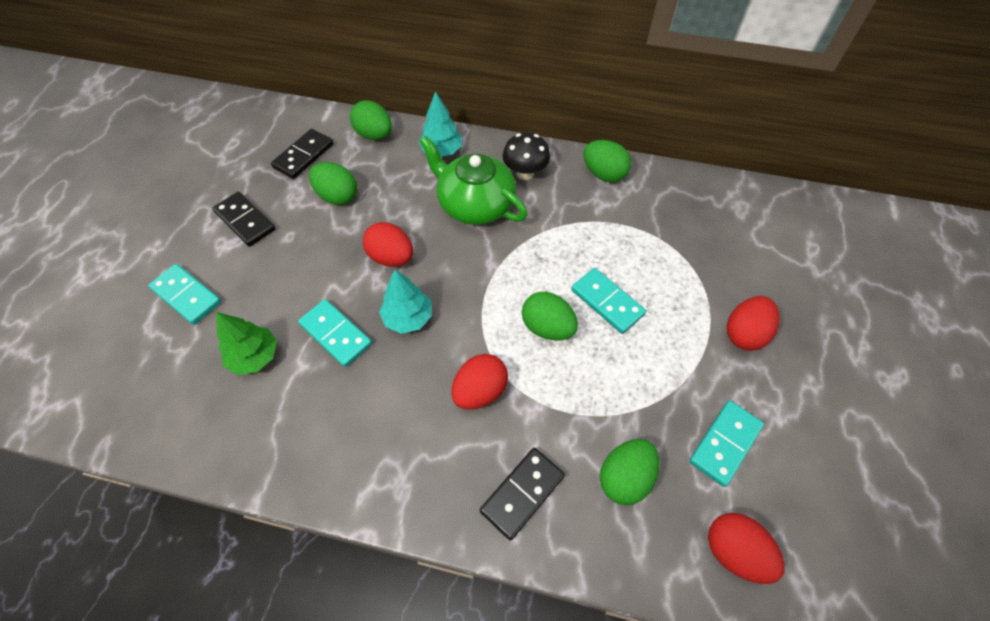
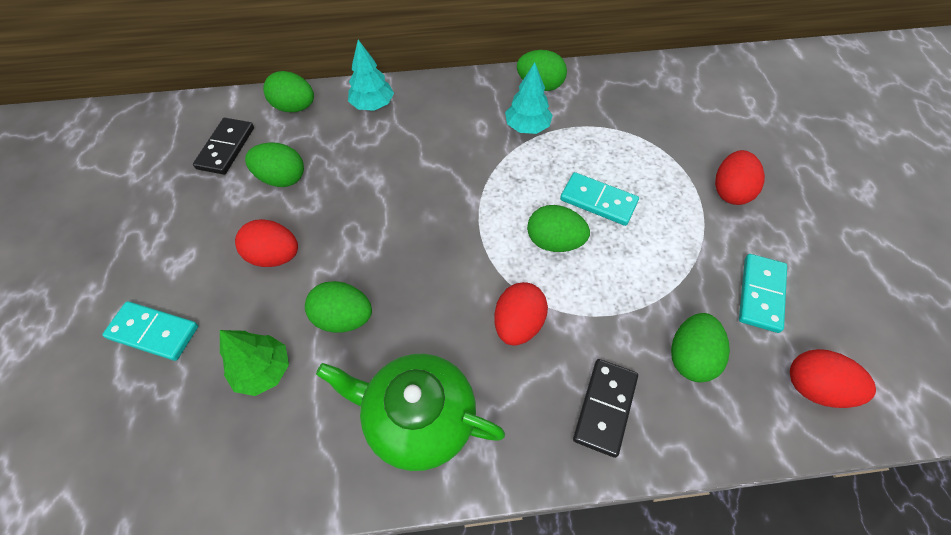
camera: 20 degrees left, 0 degrees up
(245, 221) = (188, 232): black domino -> none
(335, 334) = (343, 318): turquoise domino -> green egg
(391, 257) = (368, 222): red egg -> red egg (275, 256)
(408, 317) = (412, 276): turquoise tree -> turquoise tree (527, 127)
(474, 204) = (429, 146): green teapot -> green teapot (418, 417)
(525, 173) = (465, 104): black mushroom -> none

